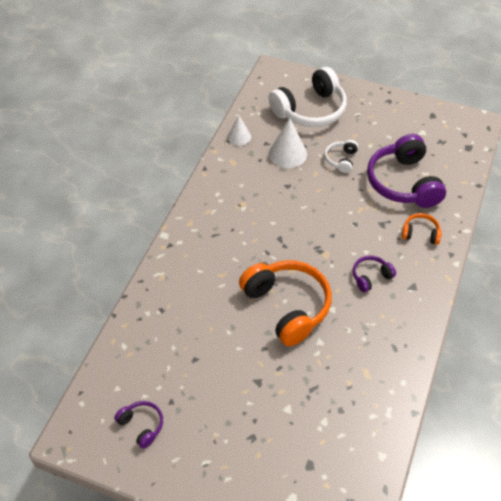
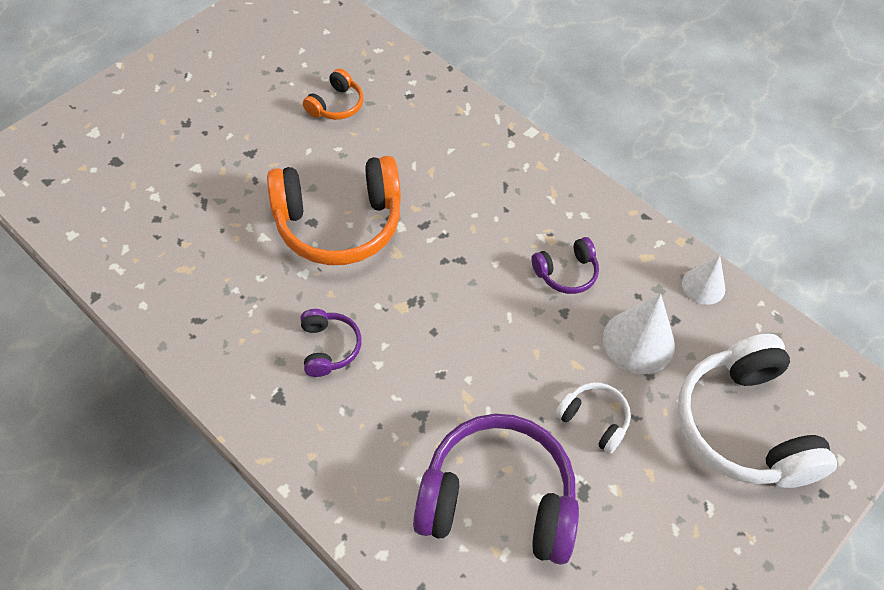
camera: 110 degrees right, 5 degrees up
(142, 425) = (267, 38): purple headphones -> purple headphones (566, 273)
(420, 233) = (372, 465): orange headphones -> orange headphones (336, 105)

